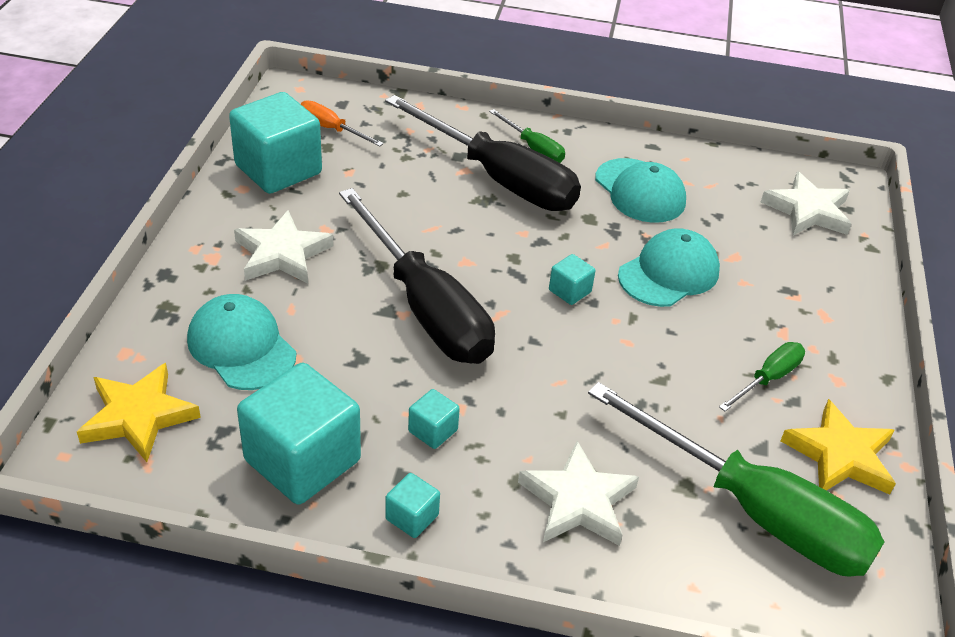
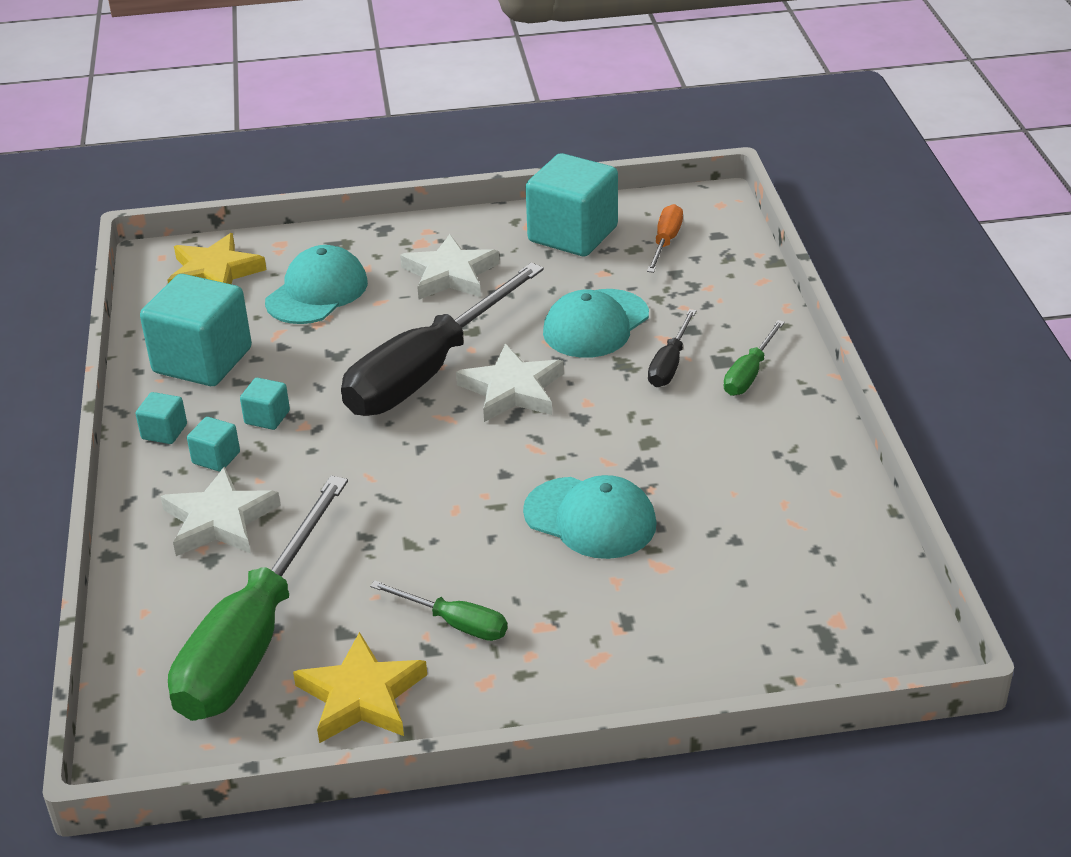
camera: 75 degrees right, 5 degrees down
(499, 179) = (669, 364): black screwdriver -> black screwdriver, size x0.44
(569, 291) = (510, 454): turquoise cube -> turquoise cube (216, 458)
(640, 191) = (731, 468): turquoise cap -> turquoise cap (595, 324)
(807, 210) = (809, 618): white star -> white star (512, 390)

